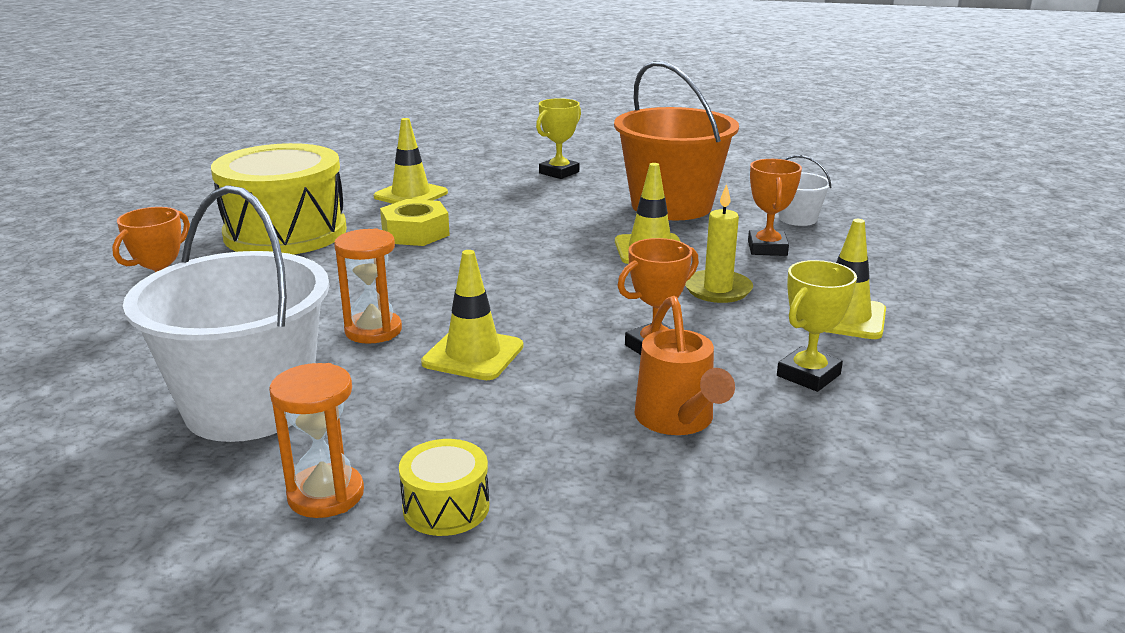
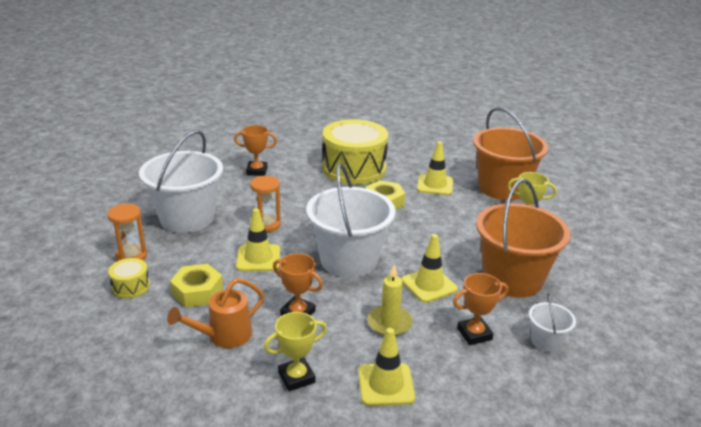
camera: 65 degrees right, 5 degrees up
(468, 164) = (502, 188): none -> orange bucket
(527, 429) = (197, 291): none -> yellow nut
(546, 286) = (349, 260): none -> white bucket
(808, 375) = (296, 377): yellow trophy -> yellow trophy turned 45 degrees counterclockwise

